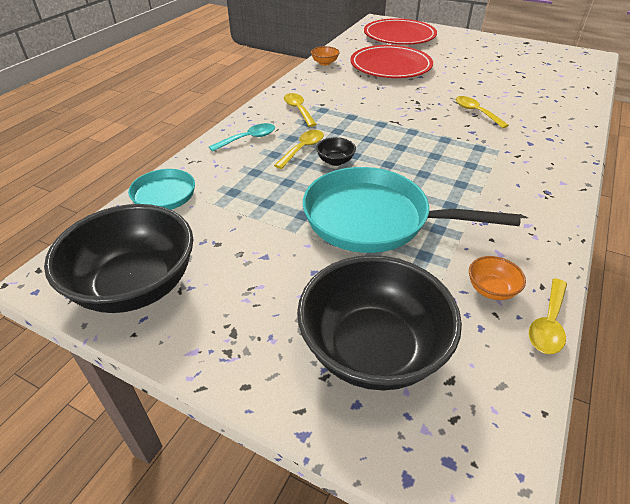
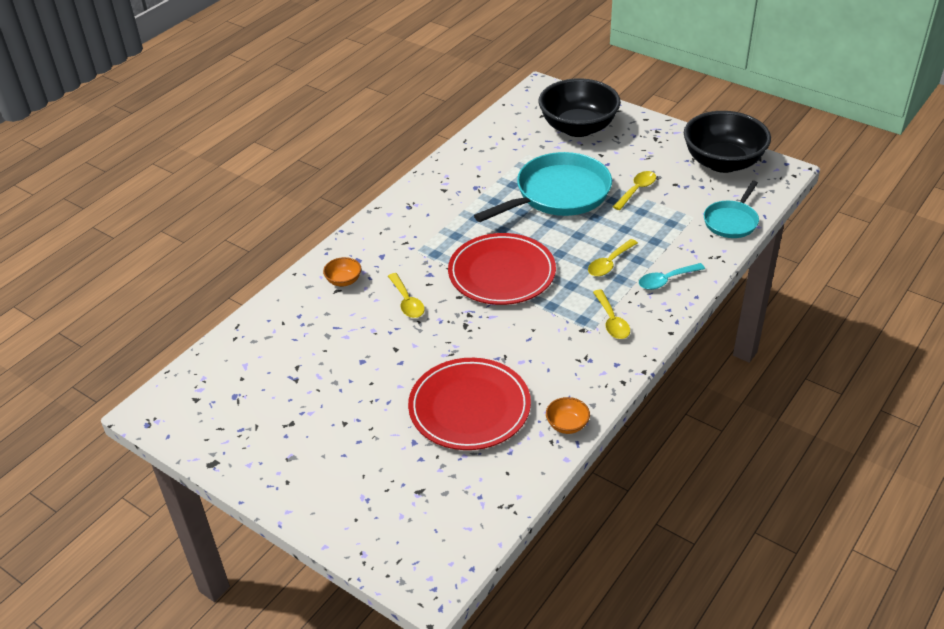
camera: 170 degrees left, 0 degrees up
(335, 161) = (579, 247): black bowl -> none
(373, 218) = (558, 194): turquoise pan -> turquoise pan turned 60 degrees counterclockwise
(399, 36) = (417, 509): red plate -> red plate (502, 273)
(491, 289) = (497, 148): orange bowl -> orange bowl (344, 281)
(548, 324) = (476, 132): yellow spoon -> yellow spoon (637, 190)

